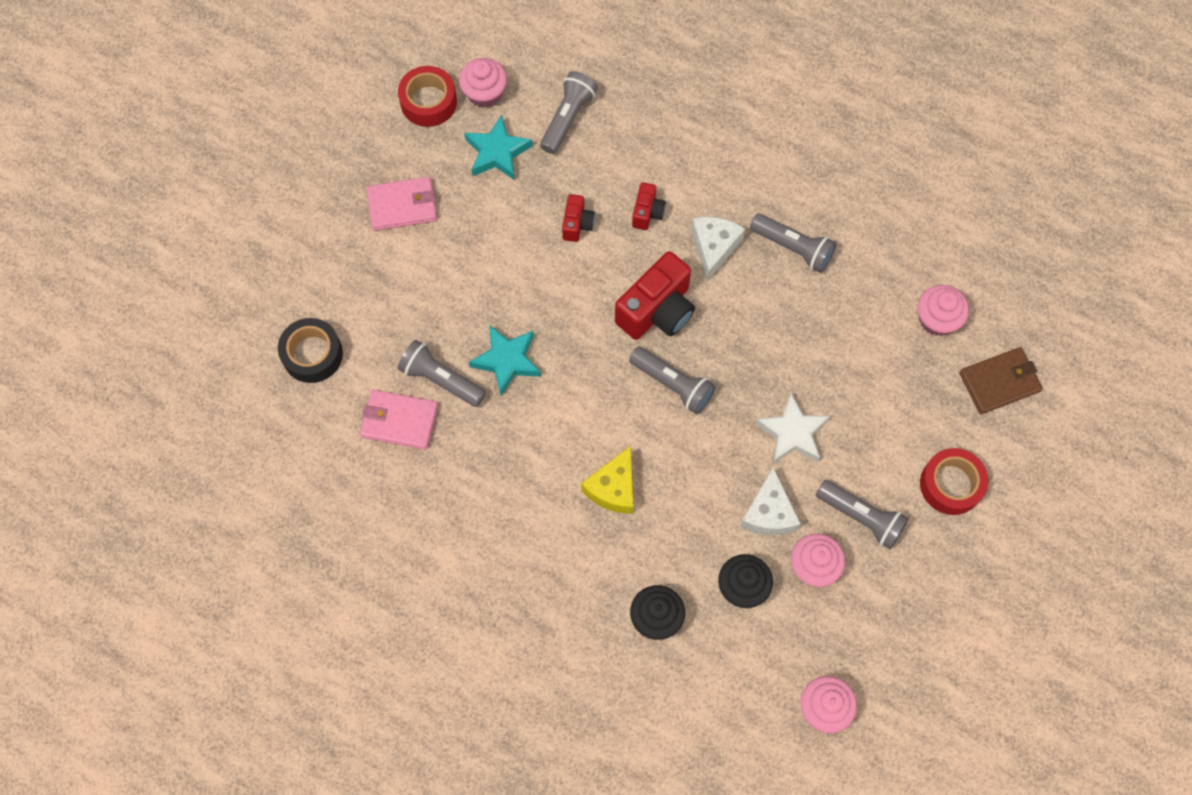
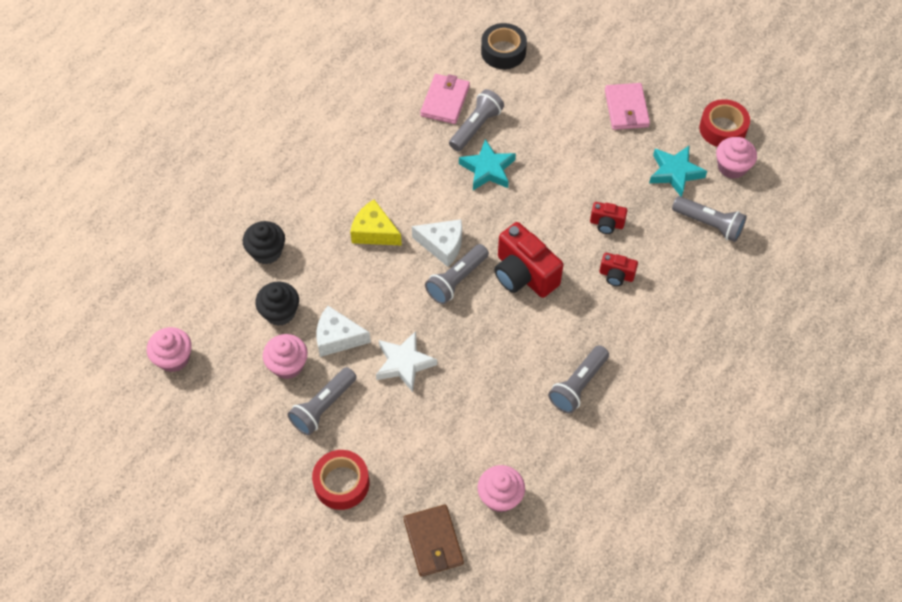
camera: 95 degrees right, 10 degrees down
(714, 247) = (581, 322): white cheese -> white cheese (442, 245)

